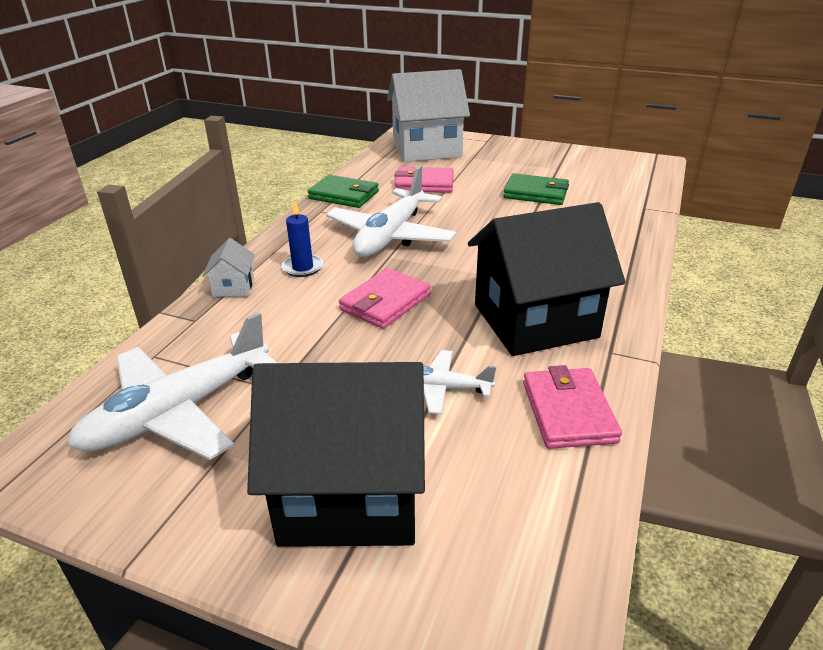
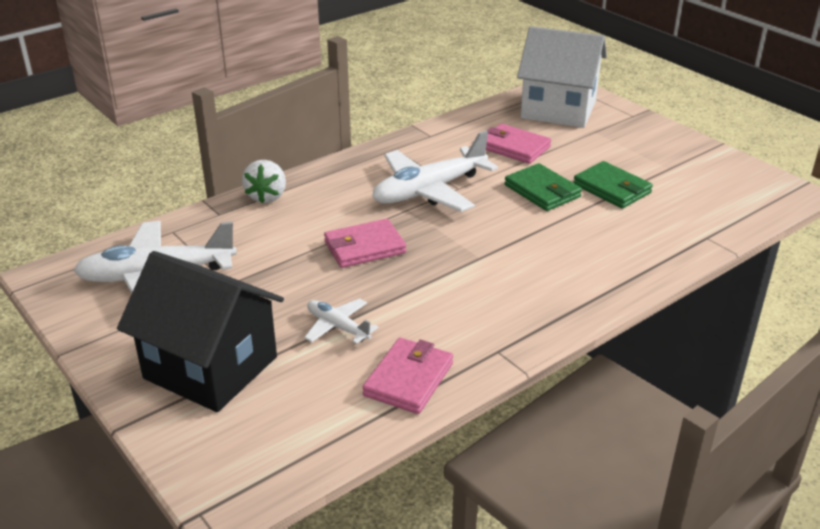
camera: 30 degrees right, 0 degrees up
(233, 287) = (267, 196): white house -> white strawberry
(302, 267) = (331, 197): blue candle -> none
(344, 195) = (429, 139): green wallet -> green wallet (542, 191)
(535, 321) = (465, 304): black house -> none

